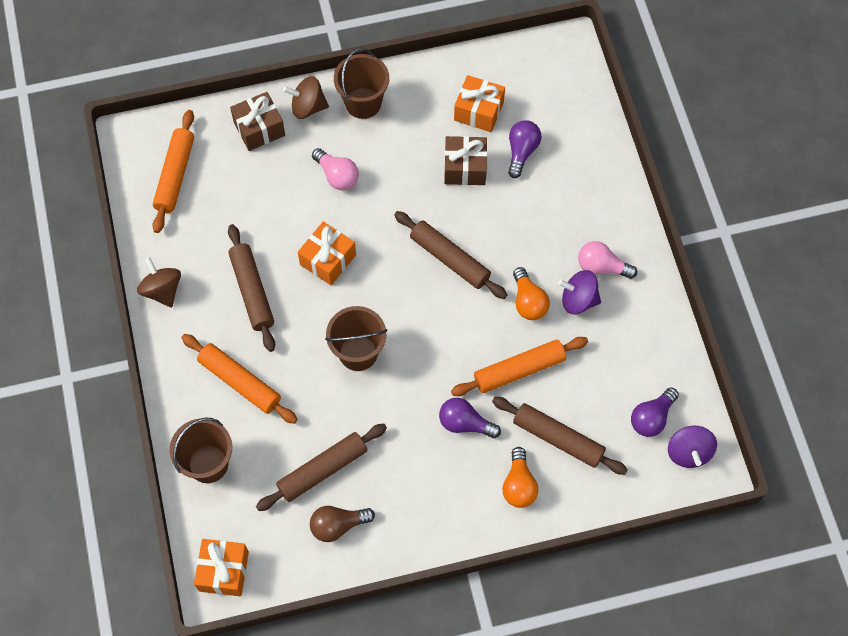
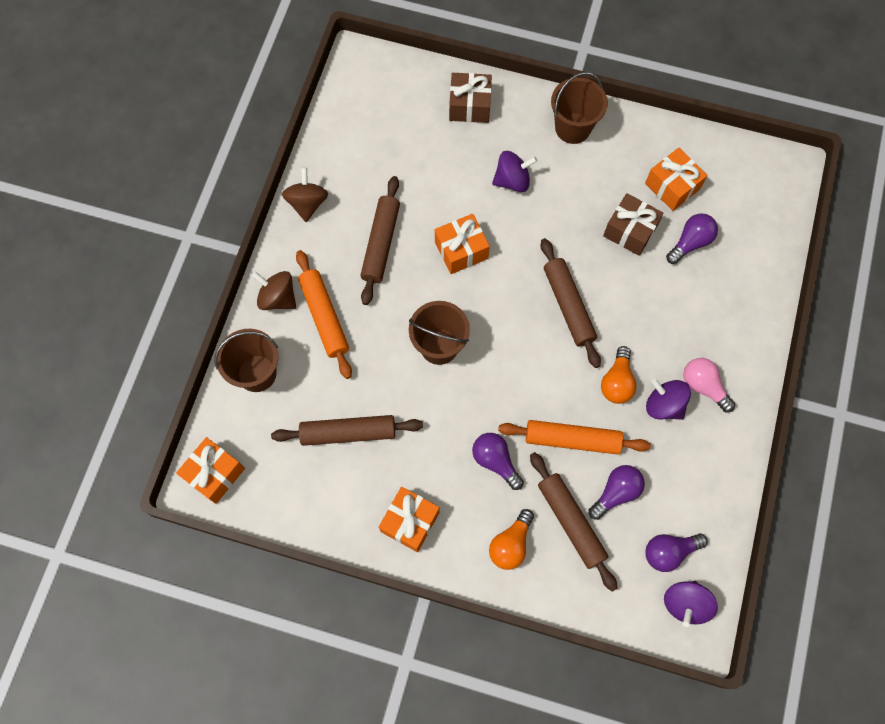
camera: 30 degrees right, 5 degrees up
(175, 175) = (376, 110): orange rolling pin -> none
(308, 107) = (522, 108): brown spinning top -> brown spinning top (278, 298)
(337, 176) = (512, 180): pink light bulb -> purple spinning top
(338, 525) = (332, 489): brown light bulb -> none
(422, 515) = (410, 522): none -> orange gift
(581, 394) = (616, 492): none -> purple light bulb

